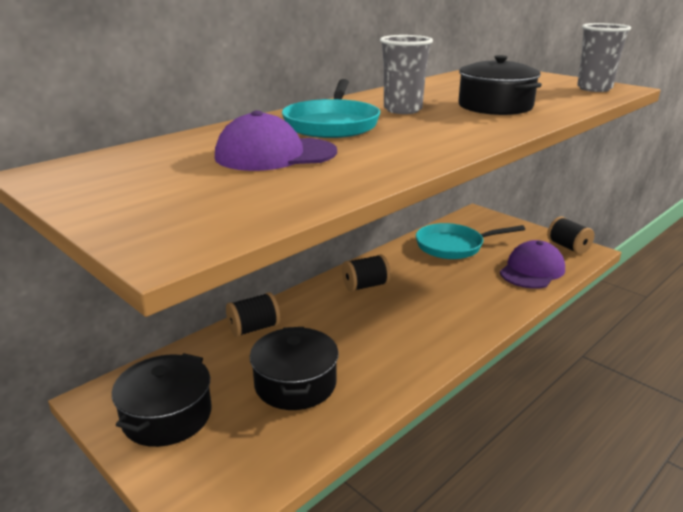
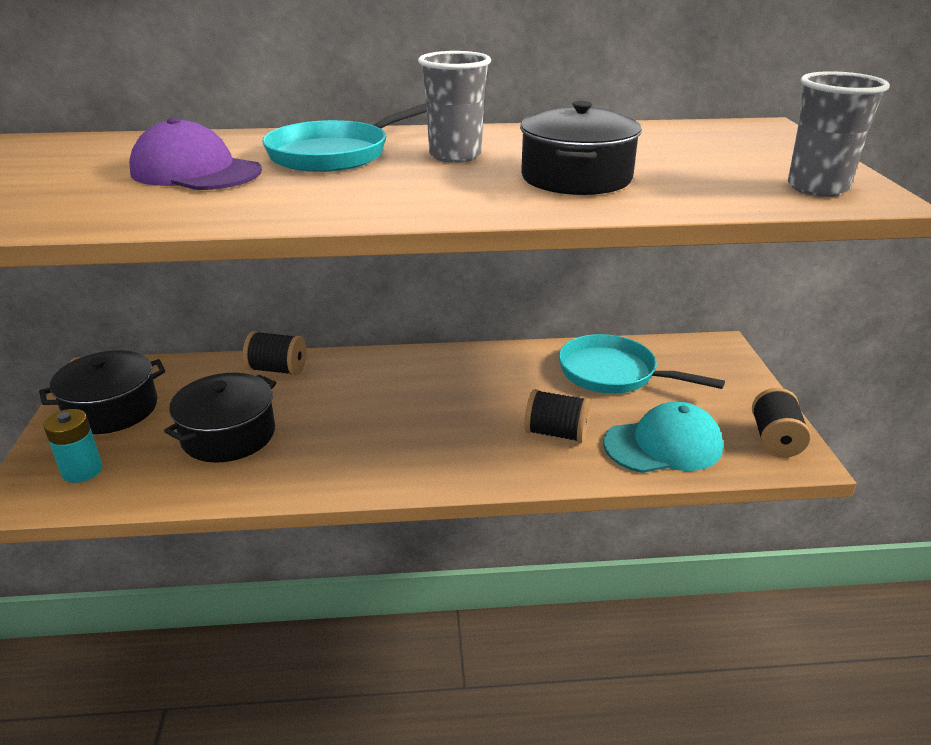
camera: 40 degrees right, 5 degrees up
(224, 467) = (82, 471): none -> turquoise battery
(365, 286) = (438, 375): black spool -> black spool (556, 433)
(532, 270) = (663, 445): purple cap -> turquoise cap

